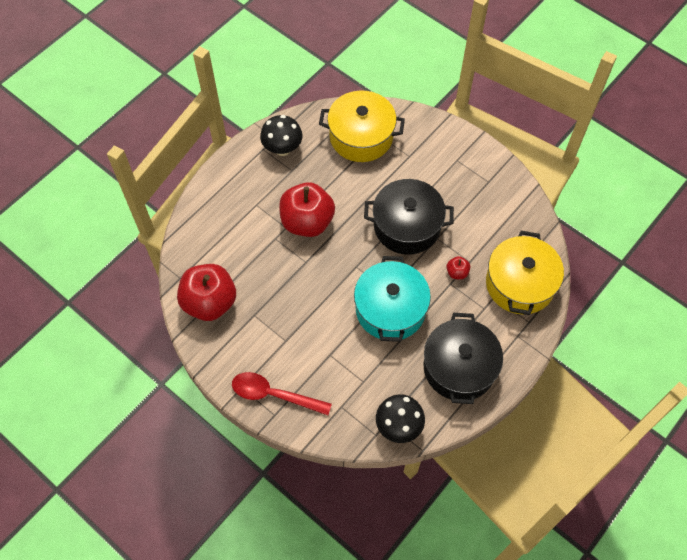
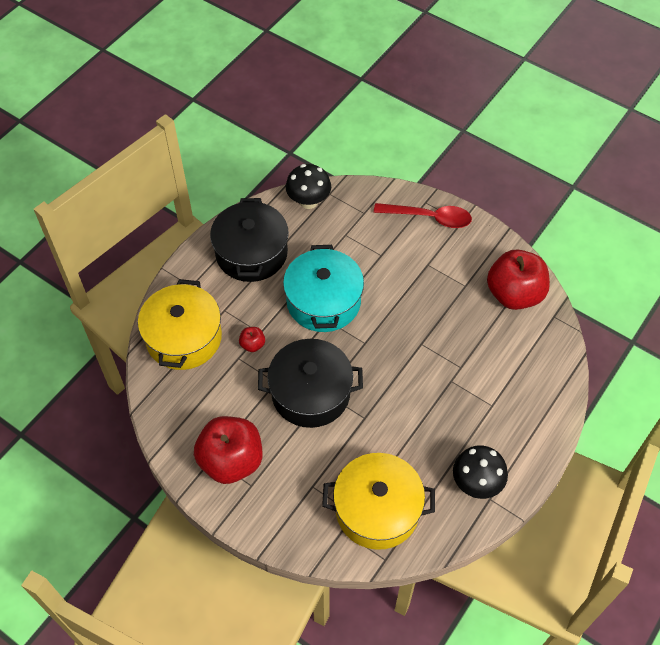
camera: 175 degrees right, 5 degrees down
(307, 222) = (427, 389): red apple -> red apple (231, 461)

